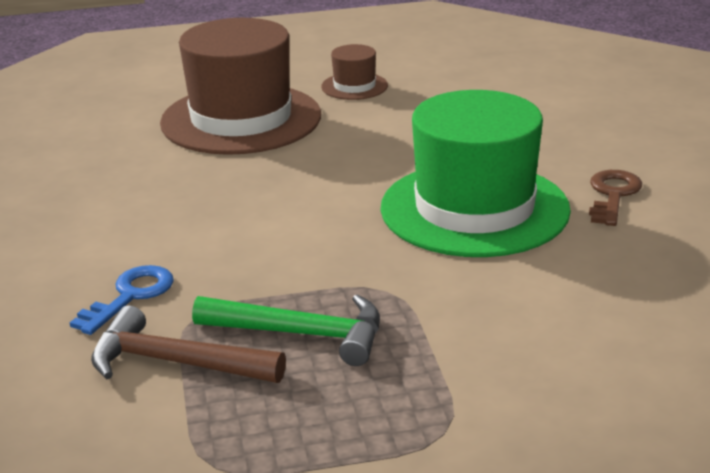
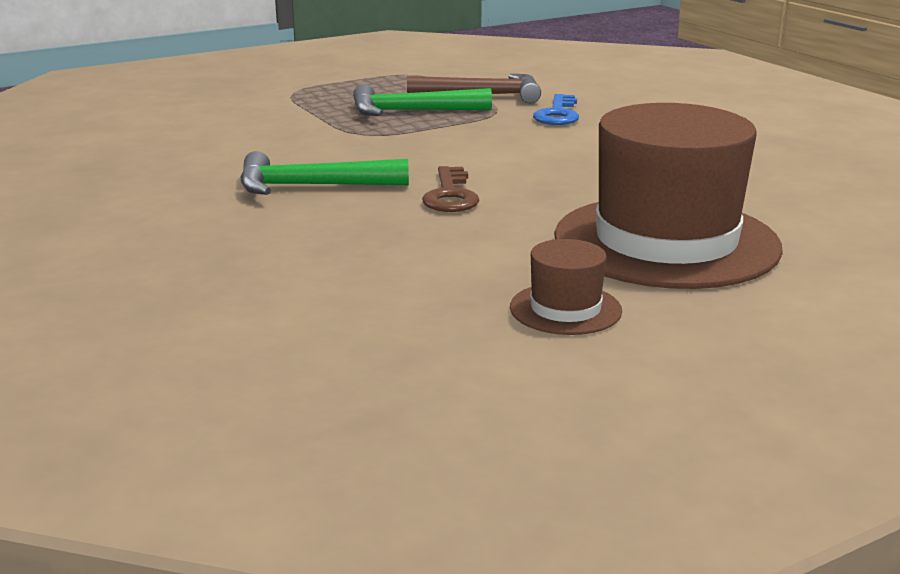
camera: 160 degrees right, 5 degrees down
(474, 209) = (311, 186): green hat -> green hammer
(613, 195) = (161, 212): brown key -> brown key (450, 195)

